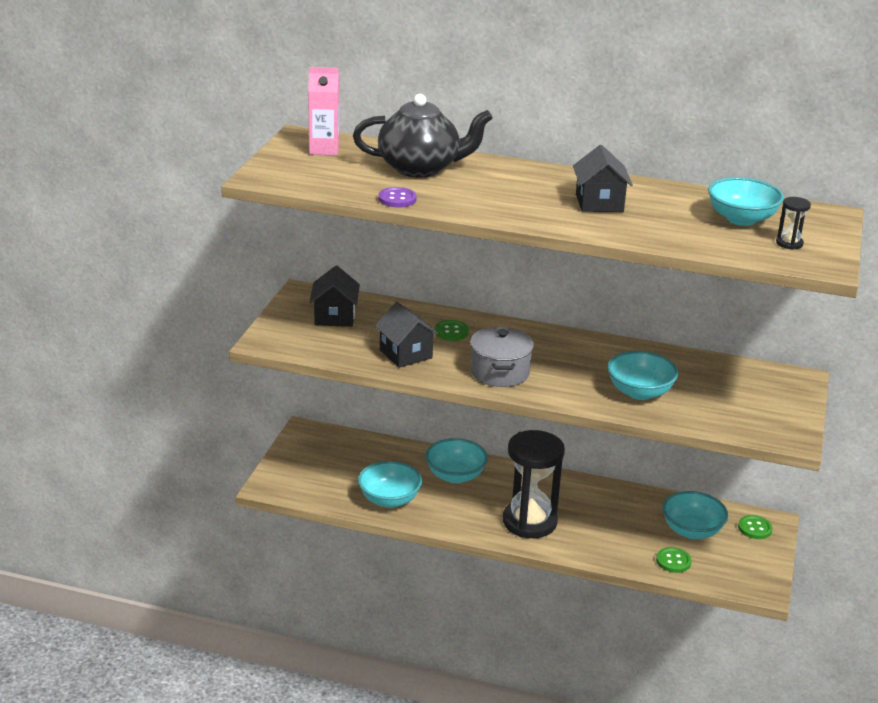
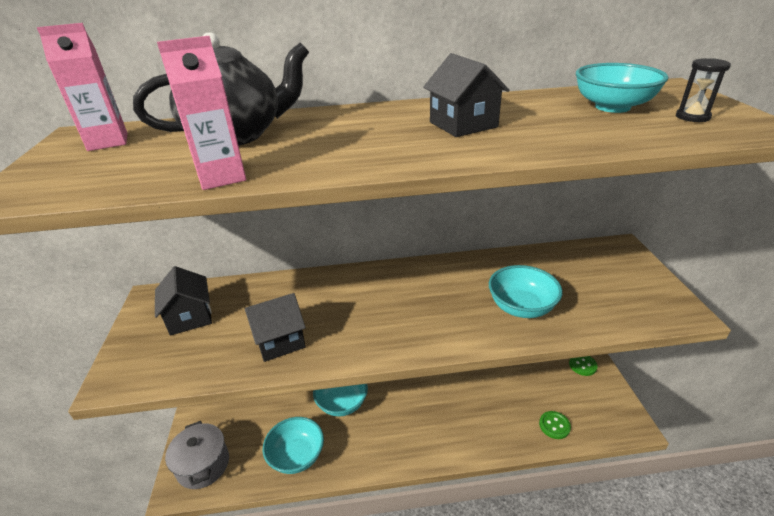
camera: 20 degrees left, 5 degrees up
(397, 199) = (221, 177): purple button -> pink carton
(405, 354) = (280, 340): black house -> black house turned 60 degrees counterclockwise
(451, 332) = (314, 296): green button -> none
(500, 372) = (384, 330): grey pot -> grey pot (203, 465)
(529, 522) = (424, 430): black hourglass -> none
(691, 531) = (545, 386): turquoise bowl -> none

